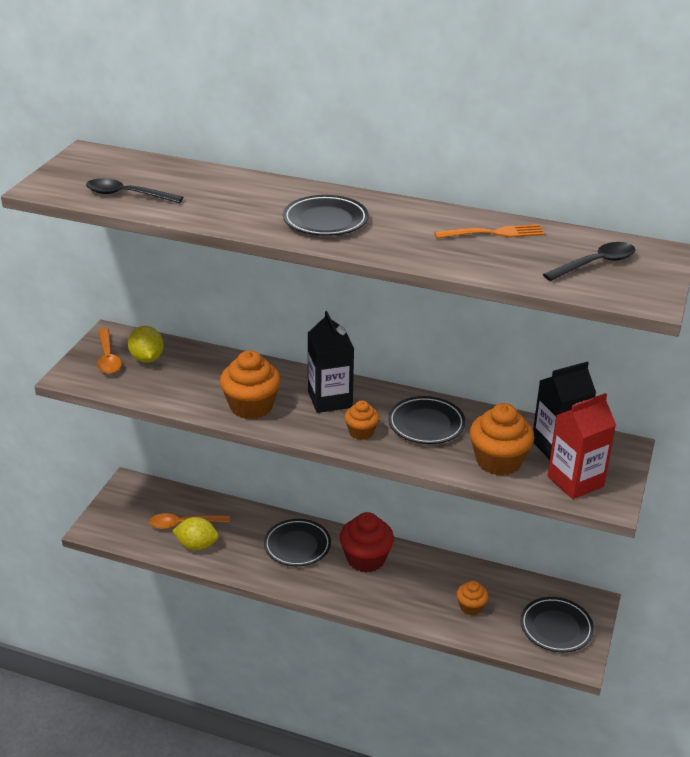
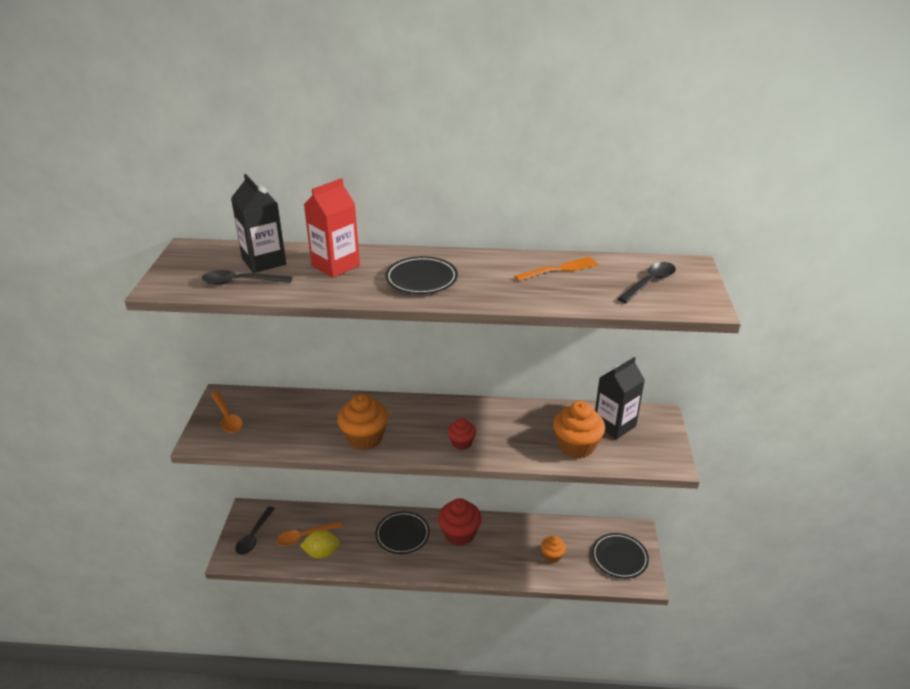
camera: 15 degrees left, 0 degrees up
(127, 512) = (254, 536): none -> black spoon
(147, 358) = (261, 412): yellow lemon -> none
(330, 399) = (425, 419): black carton -> black carton (264, 261)
(361, 432) = (461, 443): orange cupcake -> red cupcake
(426, 424) = (509, 426): black plate -> none
(575, 481) = (639, 451): red carton -> red carton (335, 265)

